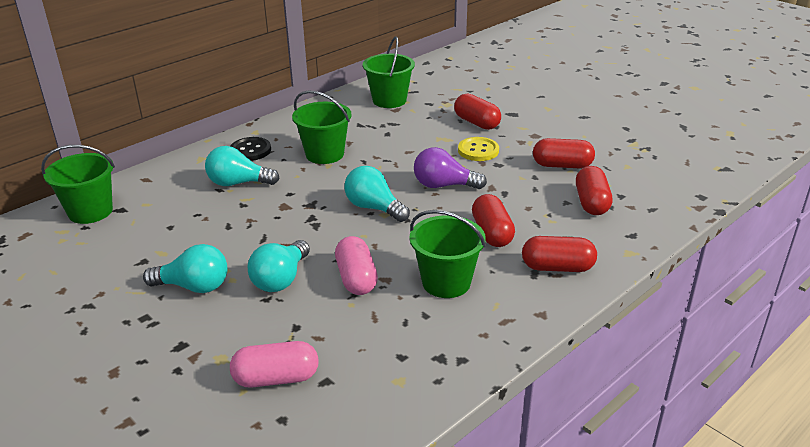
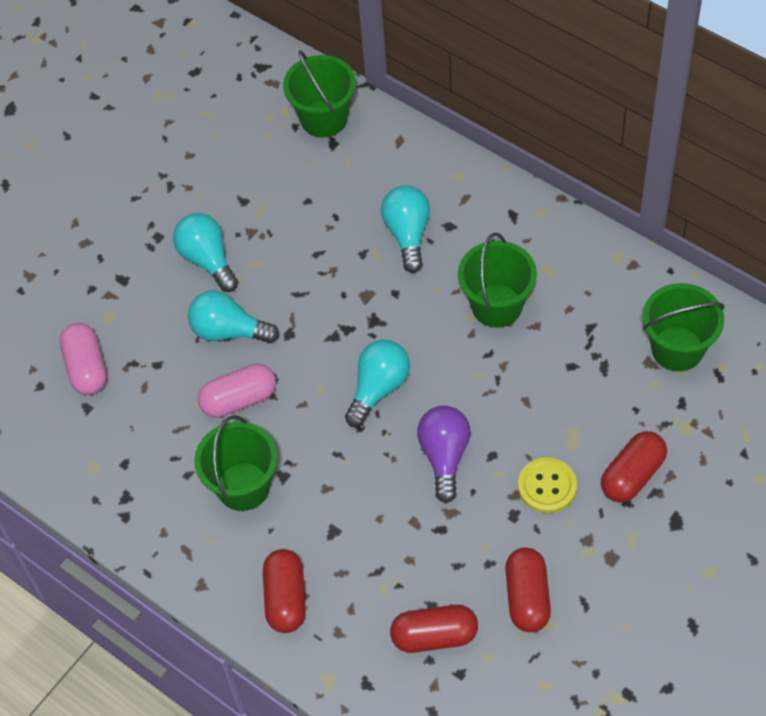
camera: 85 degrees right, 25 degrees up
(194, 286) = (207, 259): turquoise light bulb -> turquoise light bulb turned 150 degrees clockwise
(250, 150) = (488, 222): black button -> none
(492, 233) = (345, 523): red capsule -> none

